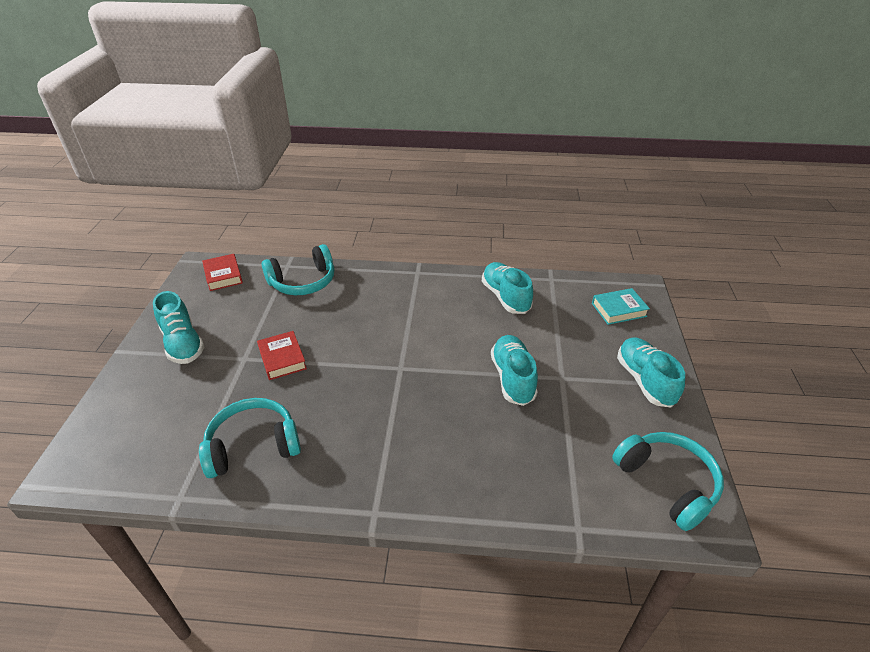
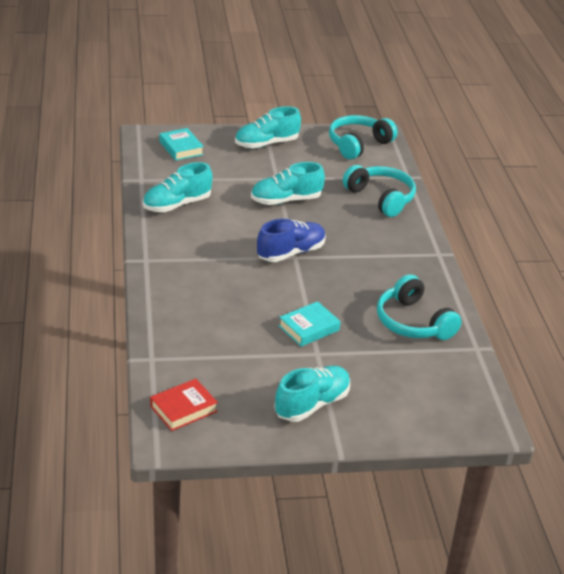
camera: 105 degrees left, 5 degrees down
(282, 359) = (309, 328): red book -> turquoise book
(303, 282) = (181, 339): turquoise headphones -> turquoise headphones (380, 198)
(408, 366) = (291, 253): none -> blue shoe

